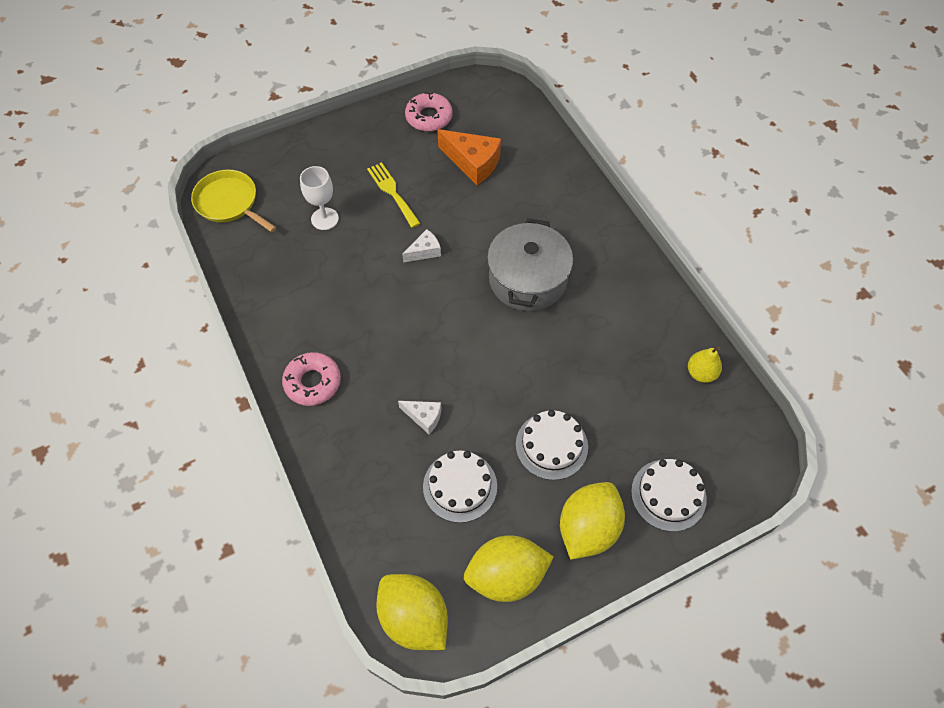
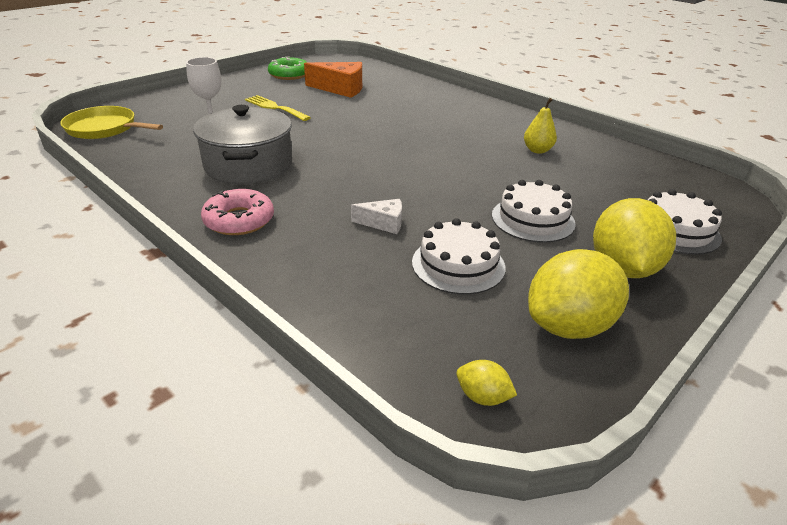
camera: 20 degrees left, 25 degrees down
(414, 618) = (482, 397): yellow lemon -> yellow lemon, size x0.44
(424, 251) = (323, 131): white cheese -> none
(429, 117) = (289, 75): pink donut -> green donut
(527, 279) = (430, 133): grey pot -> grey pot (248, 165)
(701, 373) = (624, 158): yellow pear -> yellow pear (537, 150)

